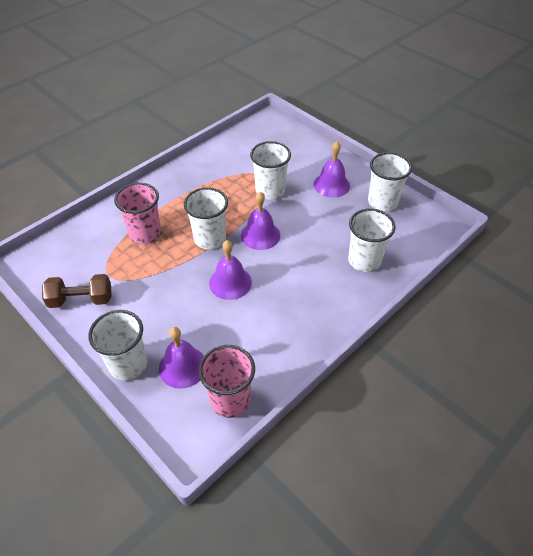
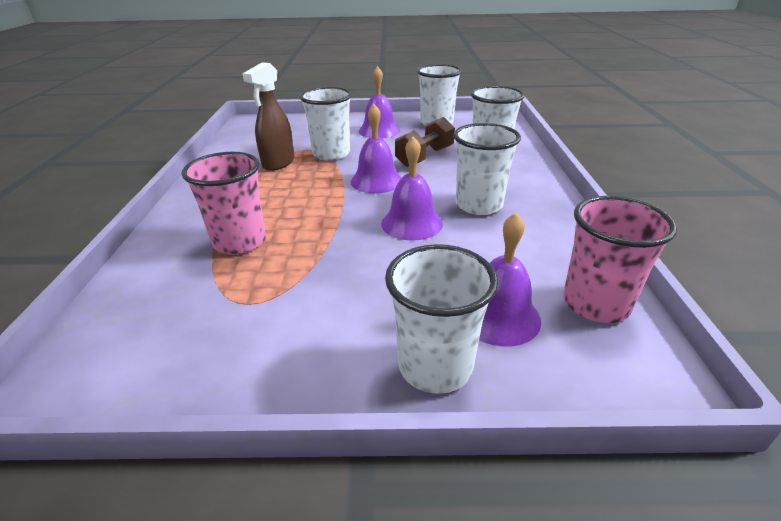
camera: 45 degrees left, 15 degrees down
(81, 300) = (243, 353): brown dumbbell -> brown dumbbell (425, 157)
(210, 239) = (329, 207): white cup -> white cup (479, 205)
(231, 180) = (278, 163): none -> brown spray bottle

